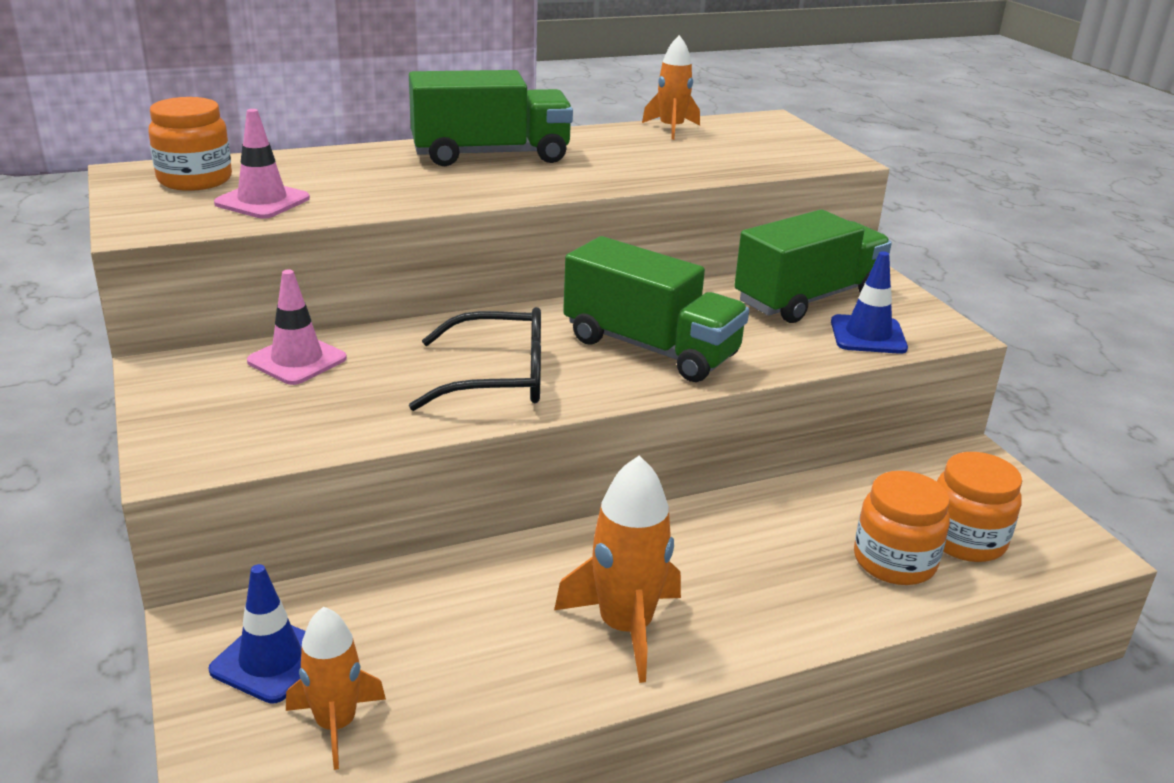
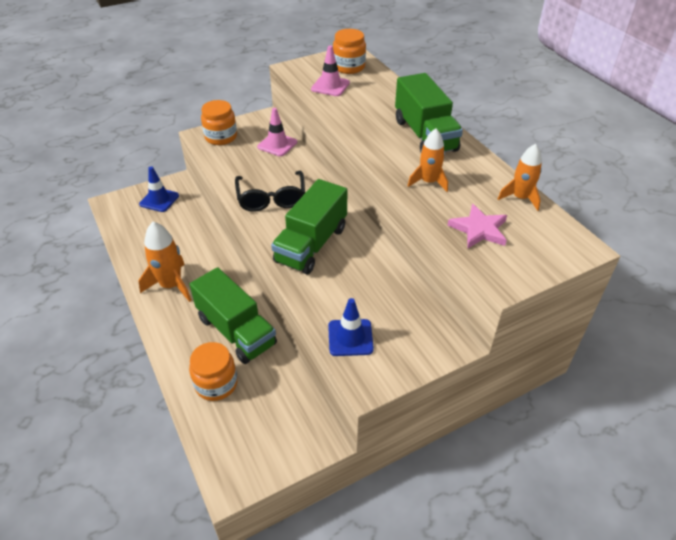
camera: 85 degrees right, 15 degrees up
(336, 724) = (128, 219): orange rocket -> orange rocket (428, 182)
(739, 156) = (479, 229): none -> pink star
(808, 299) = (394, 311): green truck -> green truck (236, 331)
(965, 539) = (236, 420): orange jar -> orange jar (221, 137)

